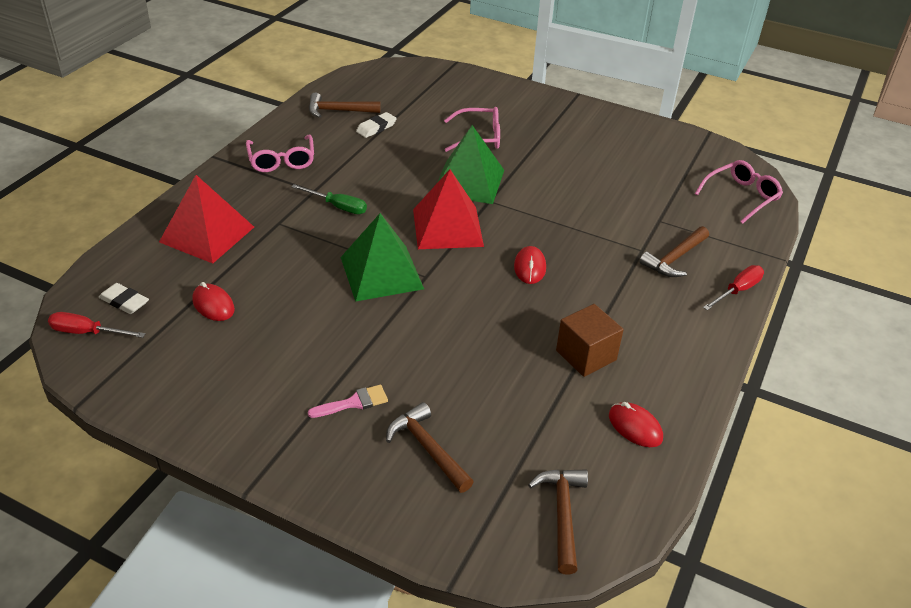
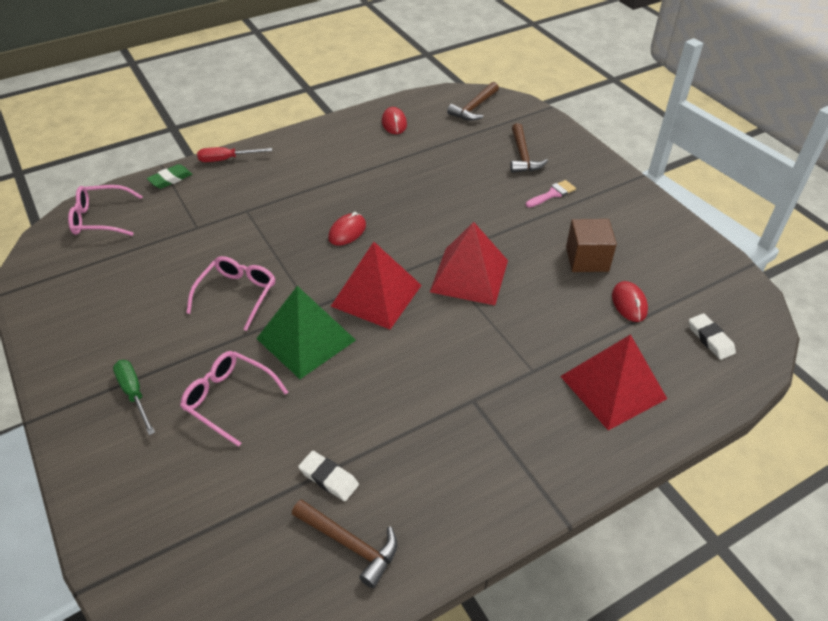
camera: 145 degrees left, 5 degrees up
(87, 332) = (746, 321): red screwdriver -> none
(281, 161) = (483, 469): pink glasses -> pink glasses (237, 294)
(338, 207) = (461, 365): green screwdriver -> green screwdriver (134, 394)
(354, 402) = (552, 194): pink brush -> pink brush turned 135 degrees clockwise
(376, 128) = (329, 478): white eraser -> white eraser turned 45 degrees clockwise
(381, 273) = (469, 275): green pyramid -> red pyramid
(586, 355) = (378, 163): brown cube -> brown cube (587, 259)
(675, 258) = (232, 195): brown hammer -> none
(750, 249) = (170, 179): none -> green eraser

